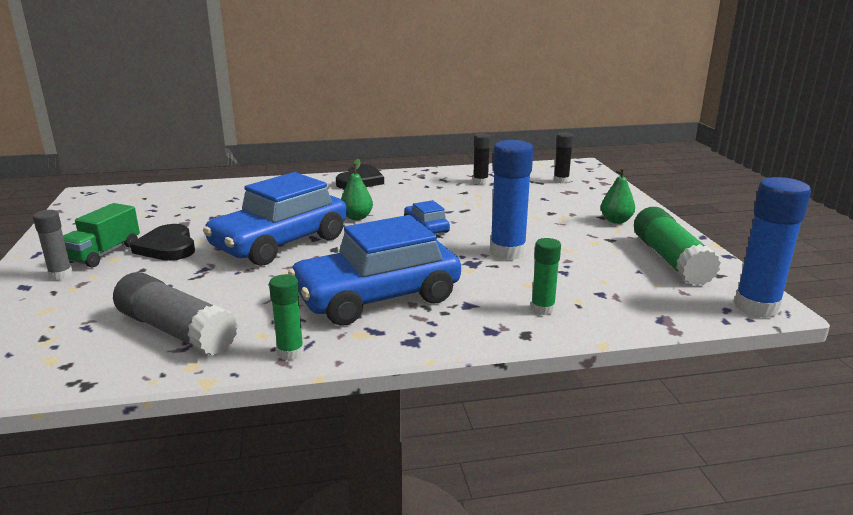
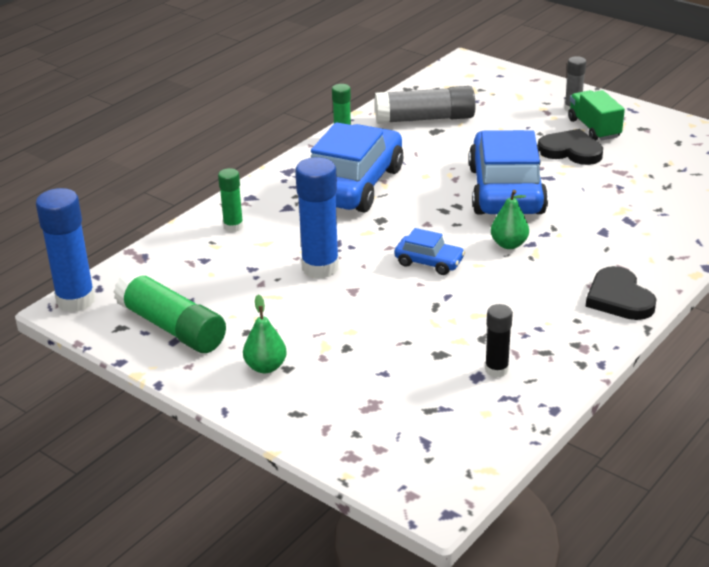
camera: 140 degrees right, 10 degrees up
(561, 181) = (408, 429): black glue stick -> none

